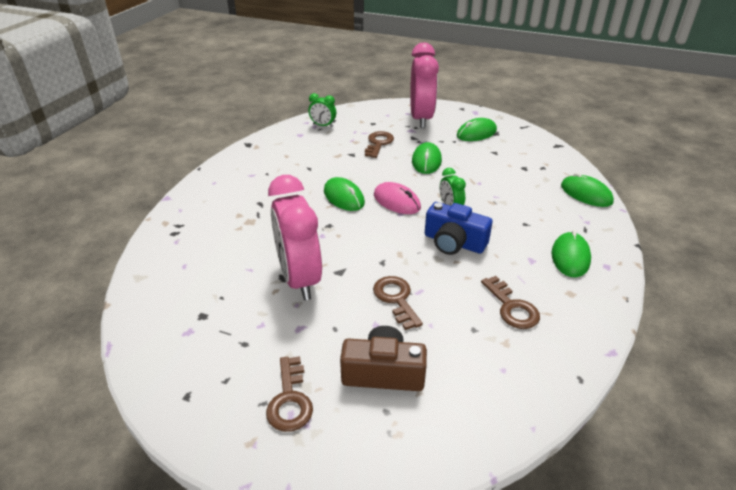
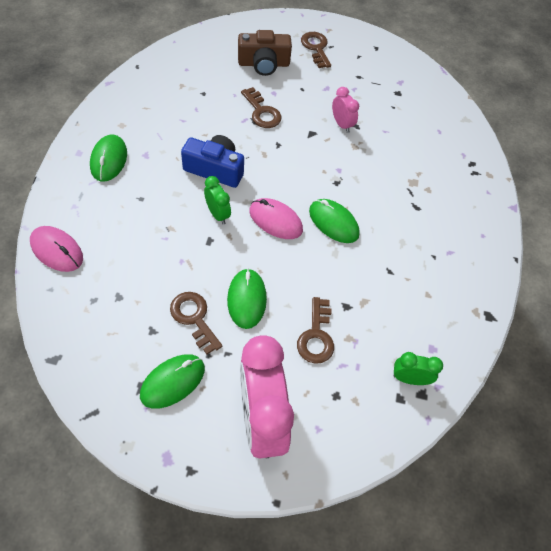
camera: 165 degrees right, 20 degrees up
(299, 279) = (342, 124): pink clock -> pink clock, size x0.46
(512, 307) = (172, 110): brown key -> brown key (194, 318)
(586, 194) = (57, 250): green mouse -> pink mouse

